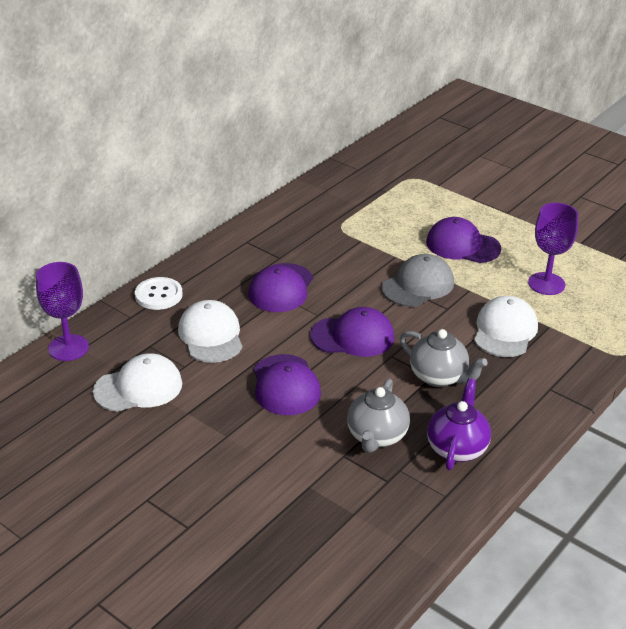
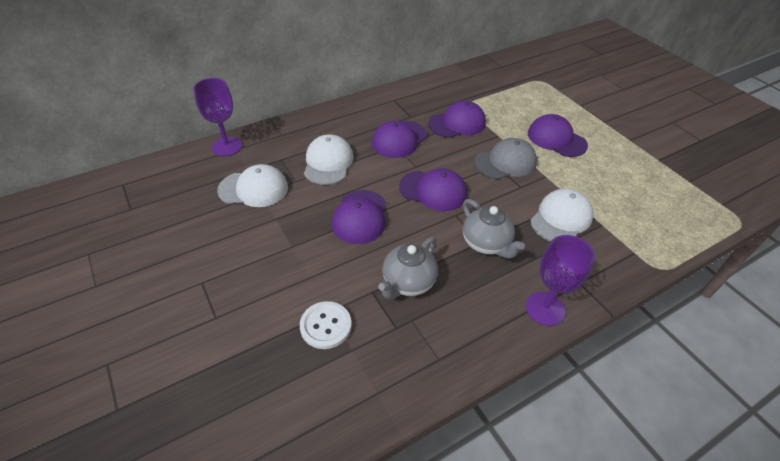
camera: 20 degrees right, 10 degrees up
(158, 295) = (310, 124): white button -> white button (325, 326)
(340, 253) = (457, 123): none -> purple cap
(457, 448) = (471, 315): purple teapot -> none
(546, 284) = (614, 187): purple goblet -> purple goblet (545, 308)

